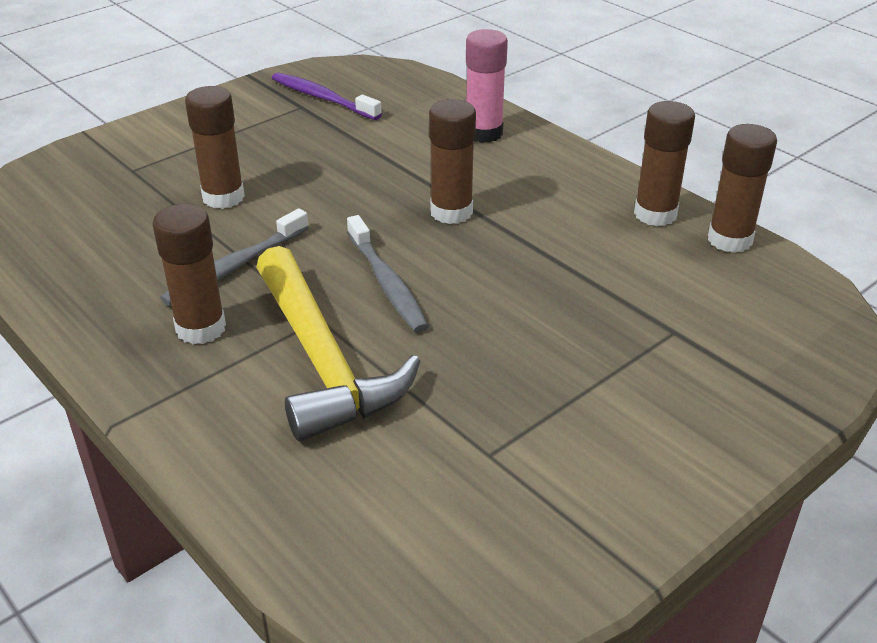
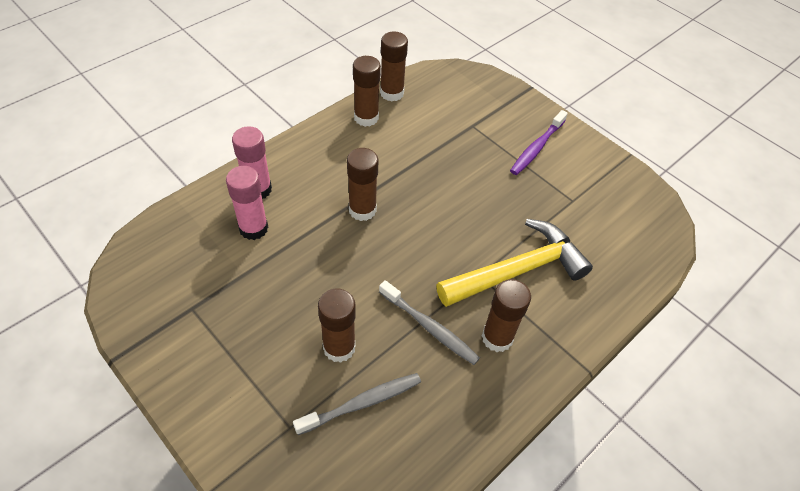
camera: 95 degrees left, 15 degrees up
(322, 98) = (179, 293): purple toothbrush -> purple toothbrush (536, 148)
(387, 283) = (442, 242): grey toothbrush -> grey toothbrush (362, 403)
(416, 134) = (253, 228): none -> pink glue stick

